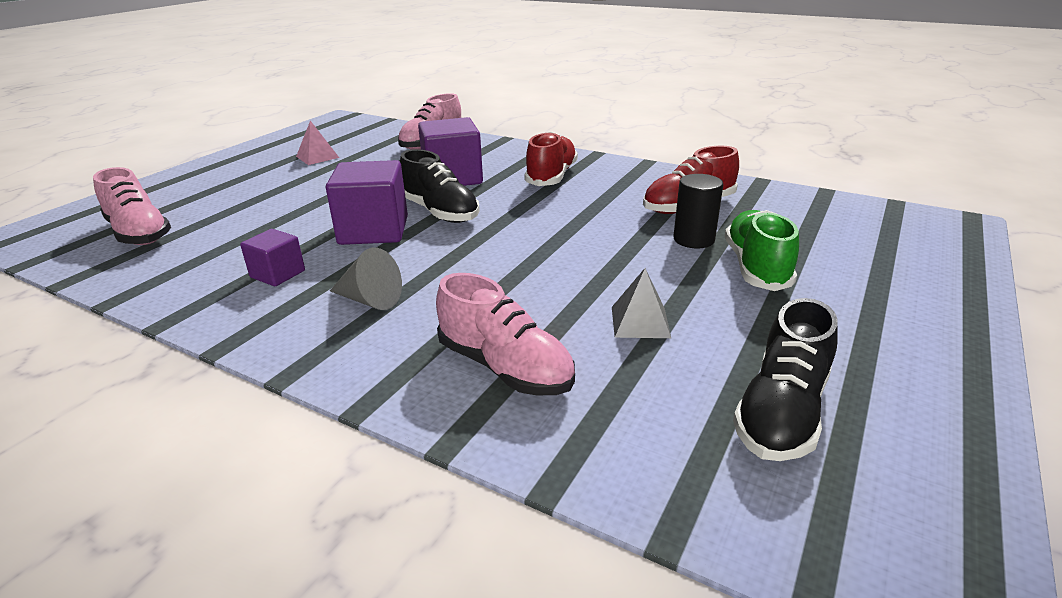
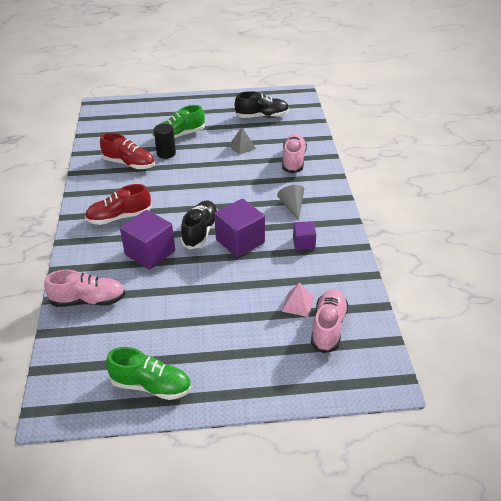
camera: 125 degrees left, 10 degrees up
(285, 146) = (151, 386): none -> green shoe
(317, 157) = (160, 344): pink pyramid -> pink pyramid (298, 304)

